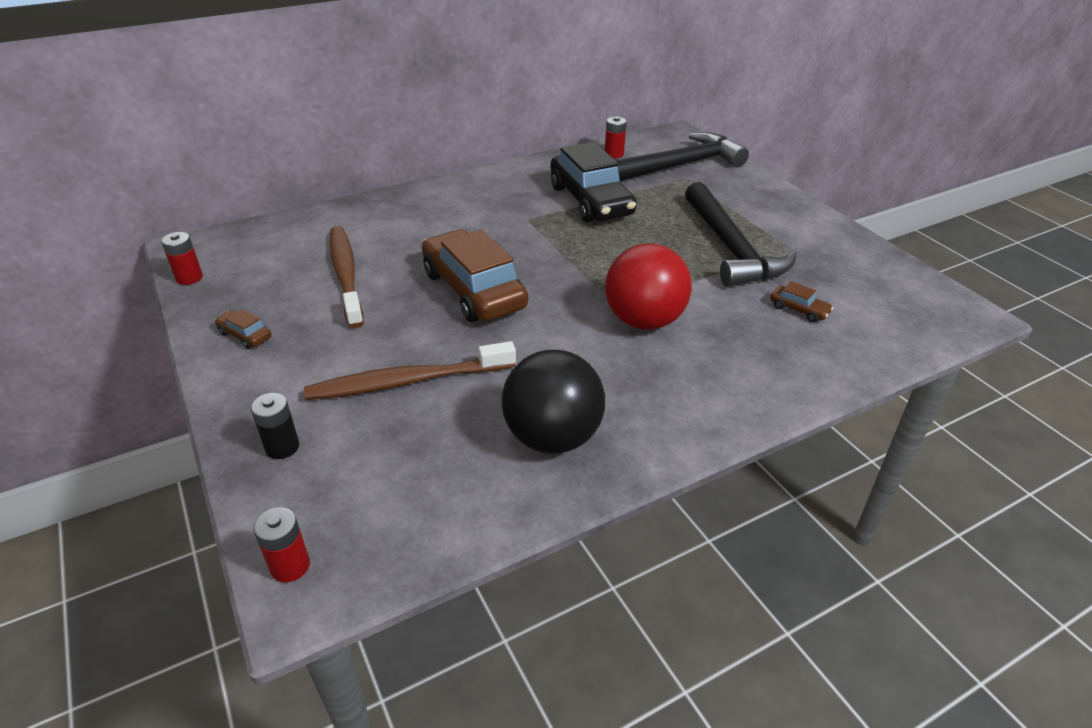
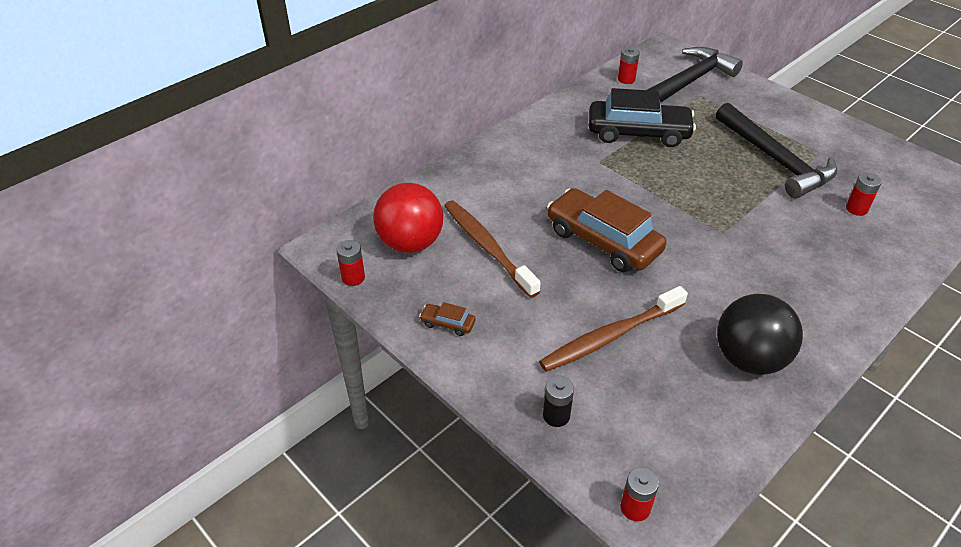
camera: 15 degrees left, 5 degrees up
(590, 201) = (638, 133): black car -> black car turned 45 degrees counterclockwise
(644, 321) = (751, 242): red ball -> red ball (410, 243)
(798, 310) = (856, 209): brown car -> red battery

